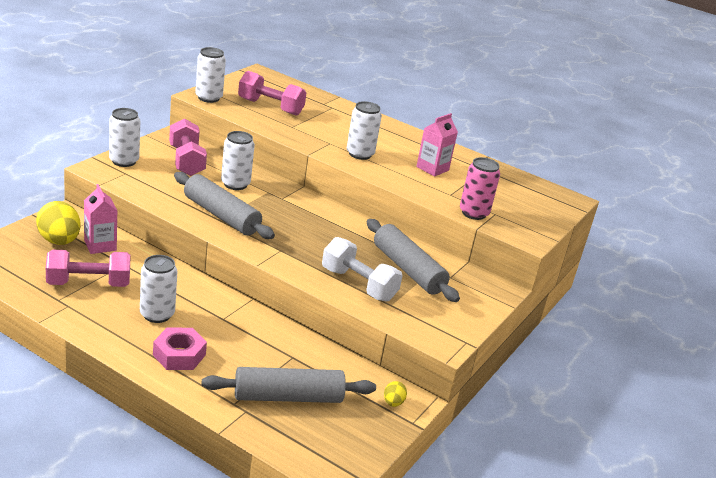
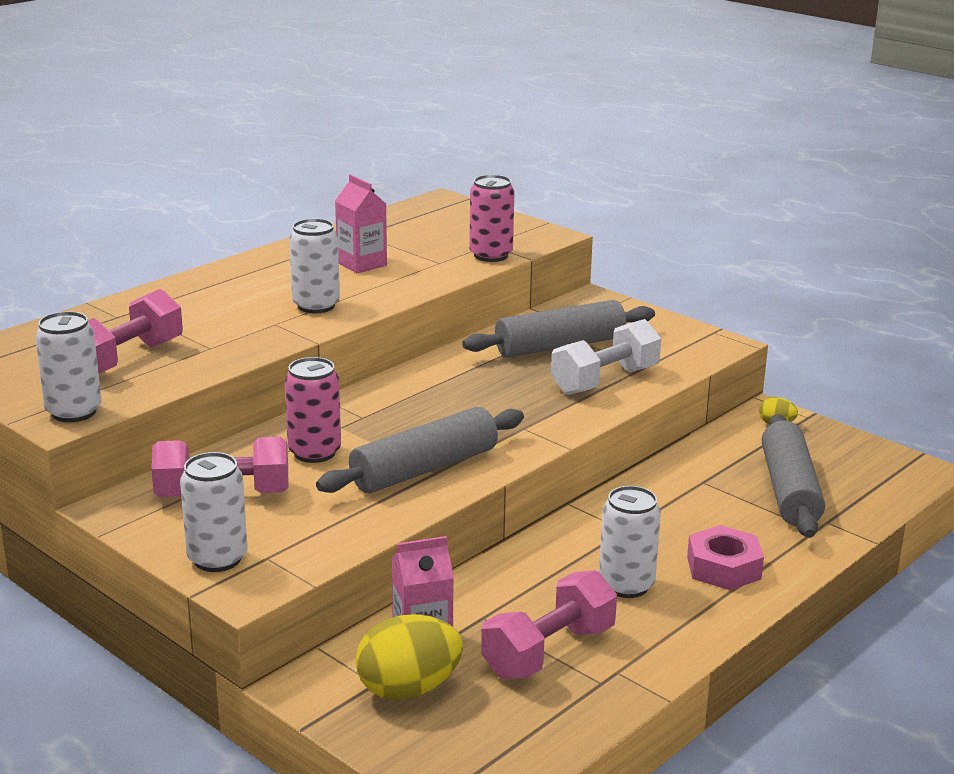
camera: 75 degrees left, 5 degrees down
(88, 283) = (549, 652): pink dumbbell -> pink dumbbell turned 45 degrees clockwise
(235, 184) = (314, 452): white can -> pink can

